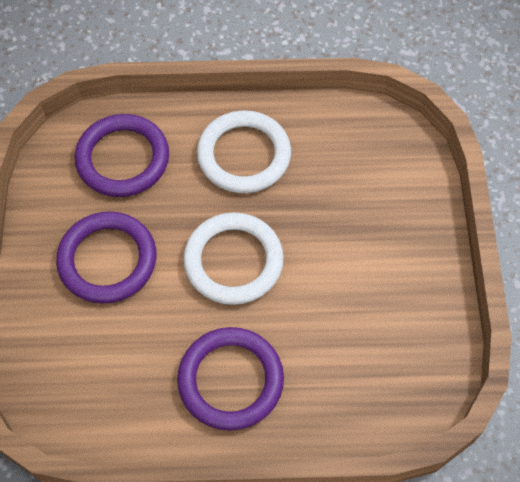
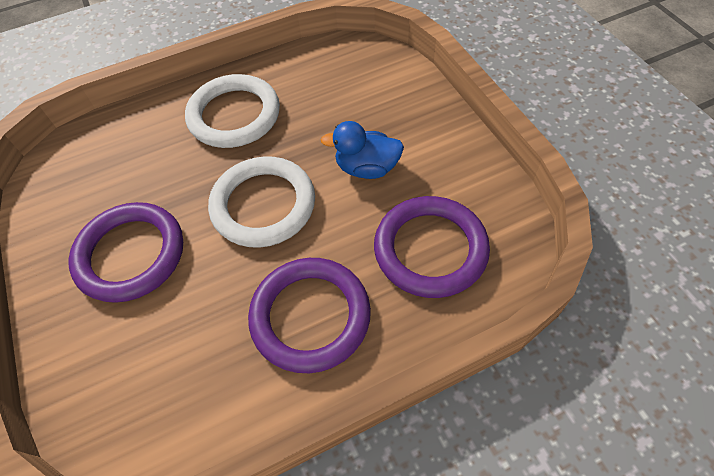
camera: 20 degrees left, 5 degrees down
(123, 159) = (115, 160): purple ring -> purple ring (430, 249)
(339, 264) = (367, 168): none -> blue duck

